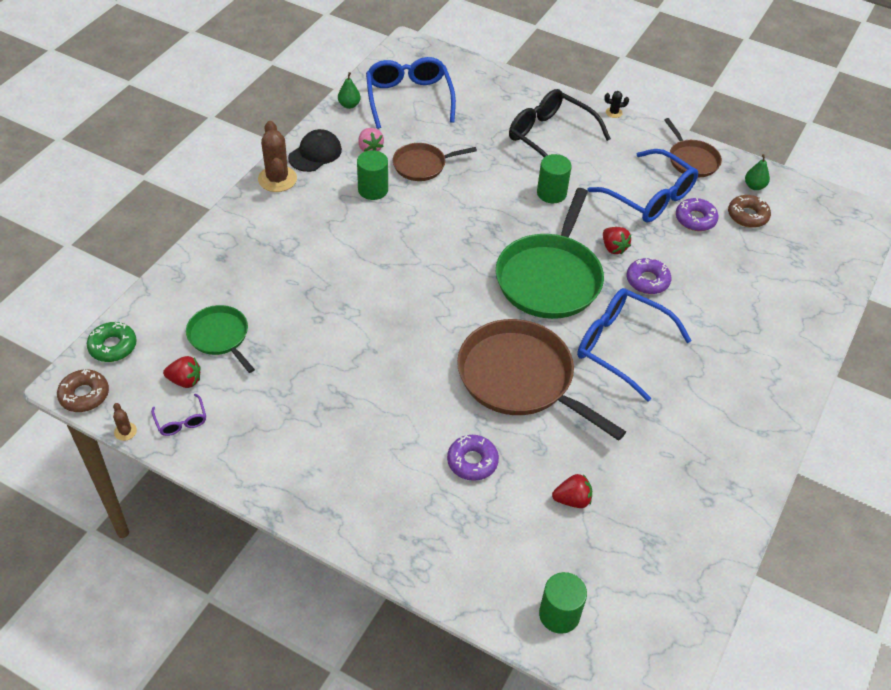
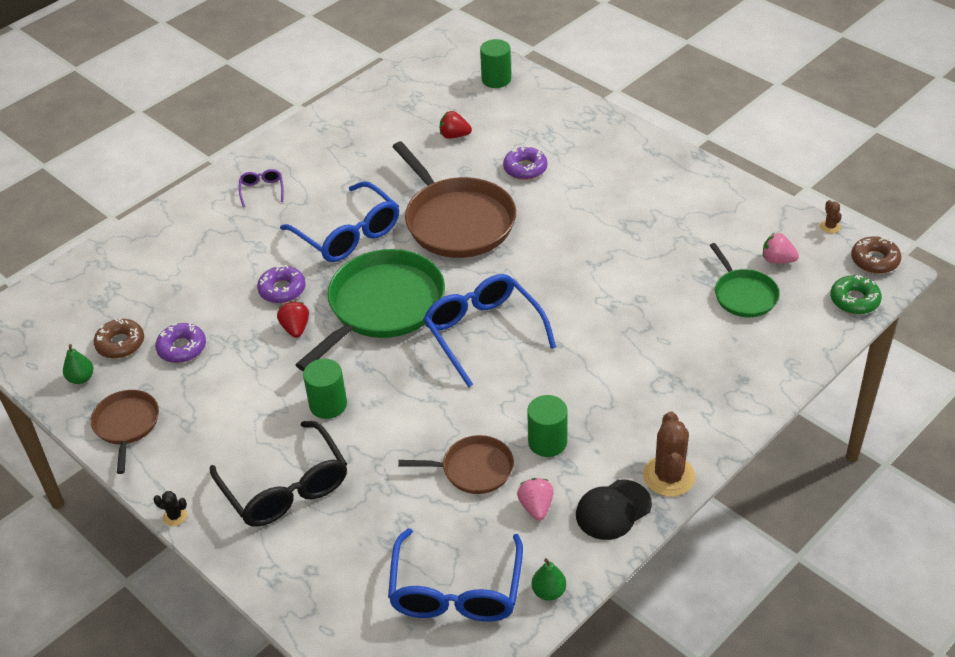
camera: 160 degrees left, 5 degrees down
(181, 421) = (779, 228): purple glasses -> purple glasses (262, 190)
(185, 380) = (777, 260): red strawberry -> pink strawberry
(650, 197) = (214, 382): blue glasses -> blue glasses (483, 332)

